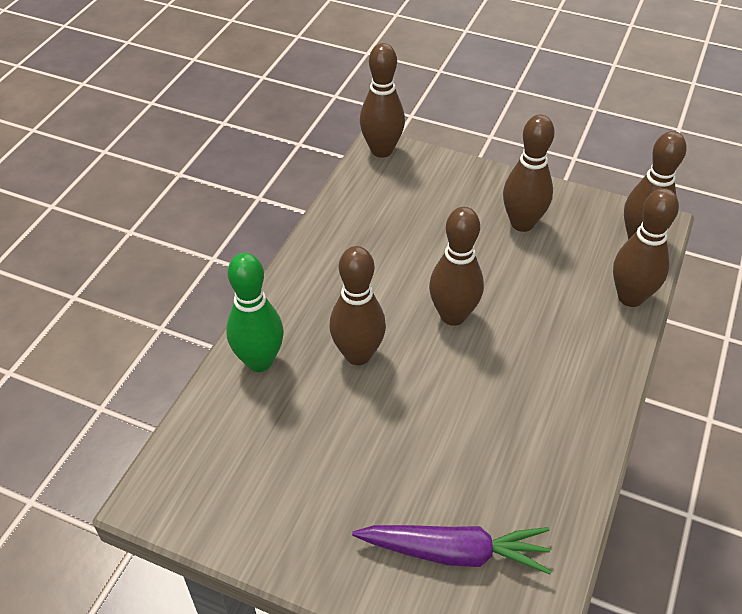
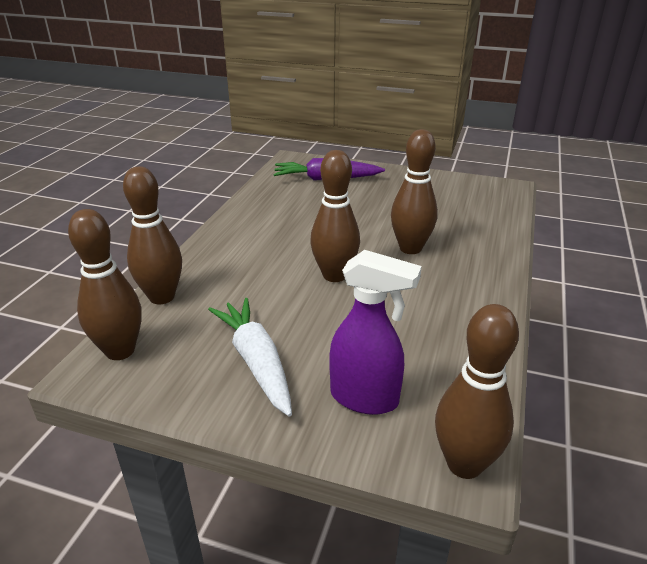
camera: 175 degrees right, 15 degrees down
(259, 361) = (486, 241): green bowling pin -> none
(437, 191) = (365, 398): none -> purple spray bottle
(522, 223) = (256, 362): brown bowling pin -> white carrot

